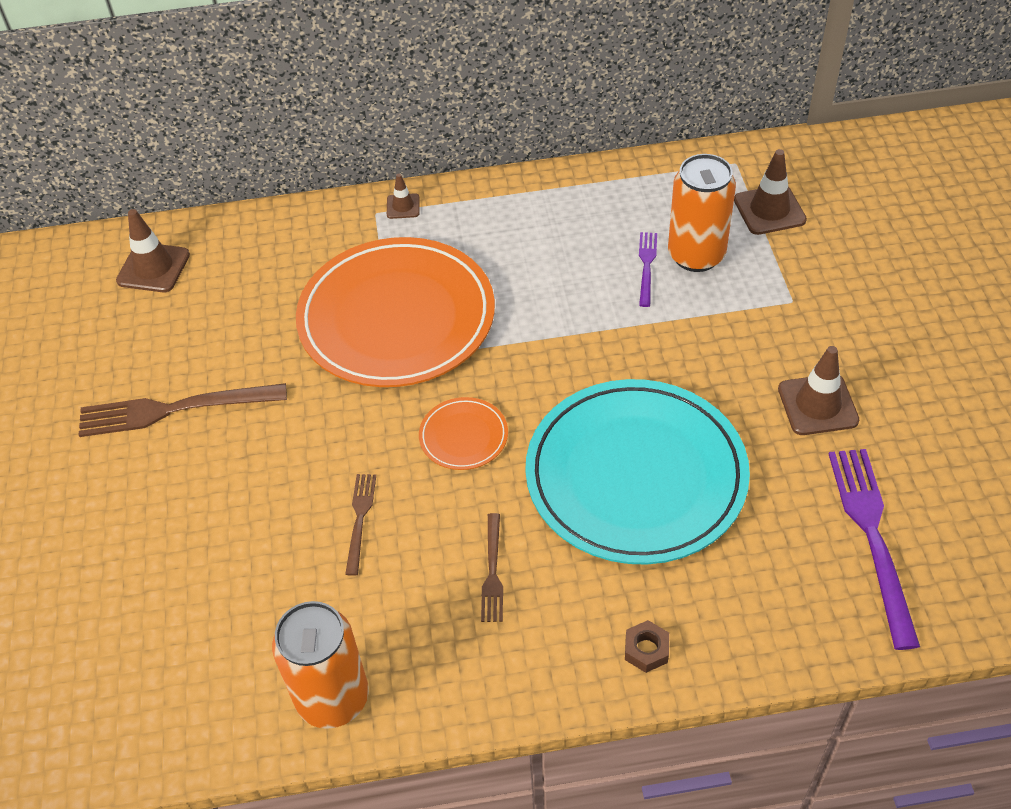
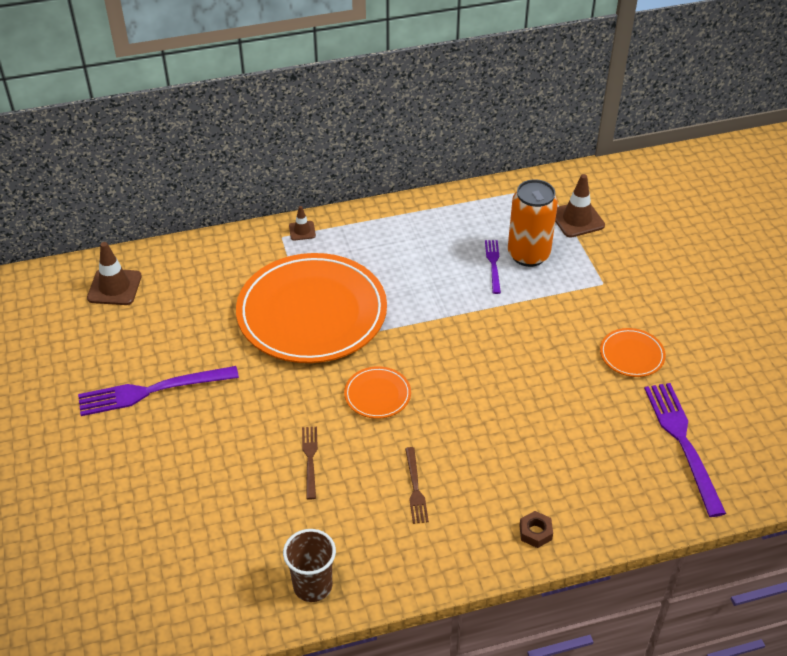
camera: 10 degrees left, 5 degrees down
(174, 409) = (152, 391): brown fork -> purple fork
(333, 698) = (312, 586): orange can -> brown cup
(636, 476) = (509, 413): turquoise plate -> none
(817, 405) = (631, 355): brown traffic cone -> orange plate

